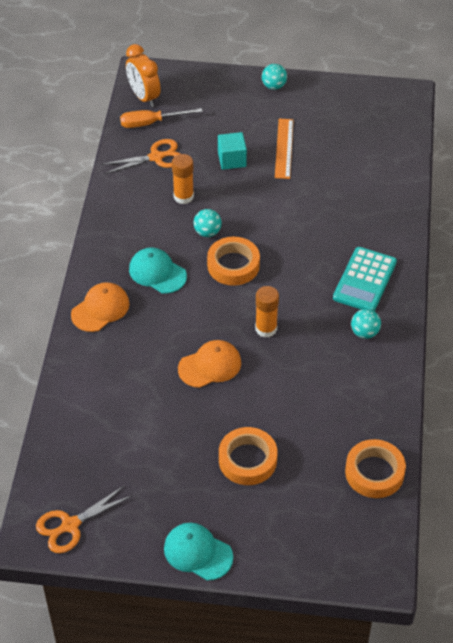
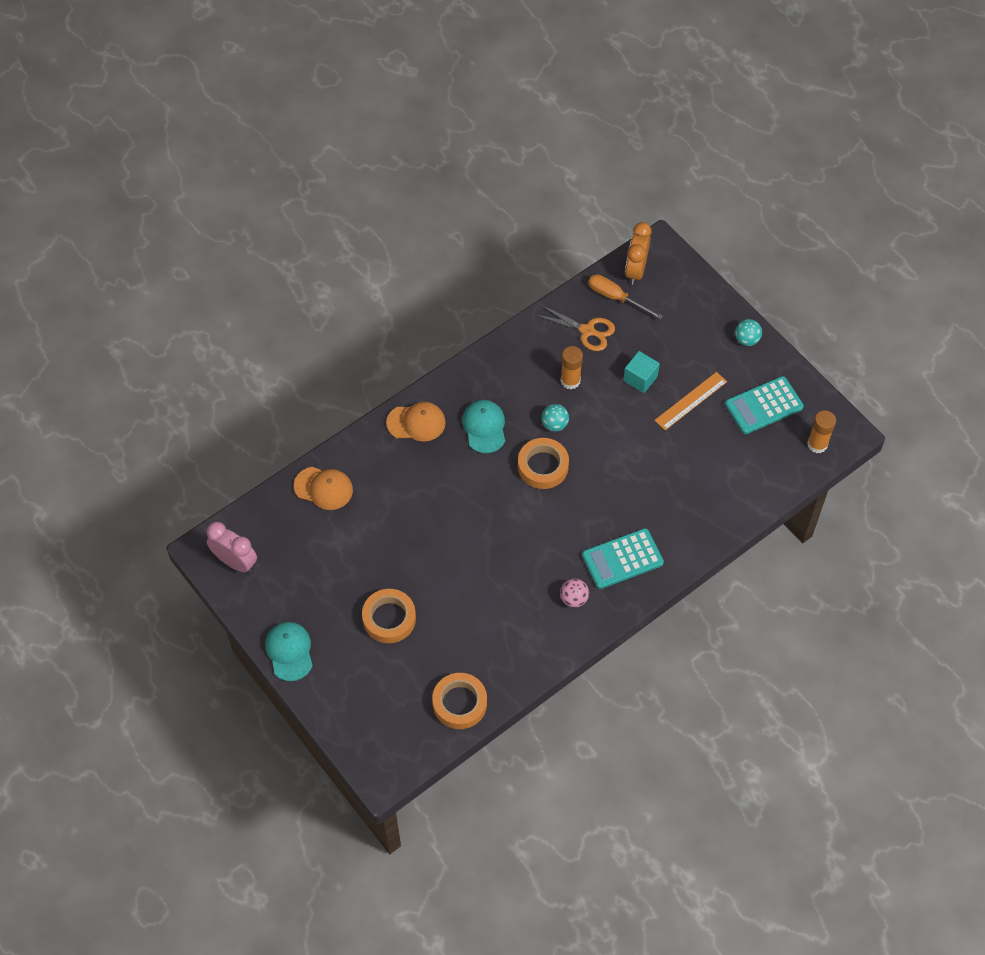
camera: 45 degrees right, 10 degrees up
(70, 525) = (235, 562): orange scissors -> pink clock
(210, 366) = (441, 529): orange cap -> orange cap (323, 488)
(266, 328) = (509, 535): orange glue stick -> orange glue stick (817, 444)
(335, 116) = (764, 406): none -> turquoise calculator
(364, 333) = (574, 599): turquoise ball -> pink ball

